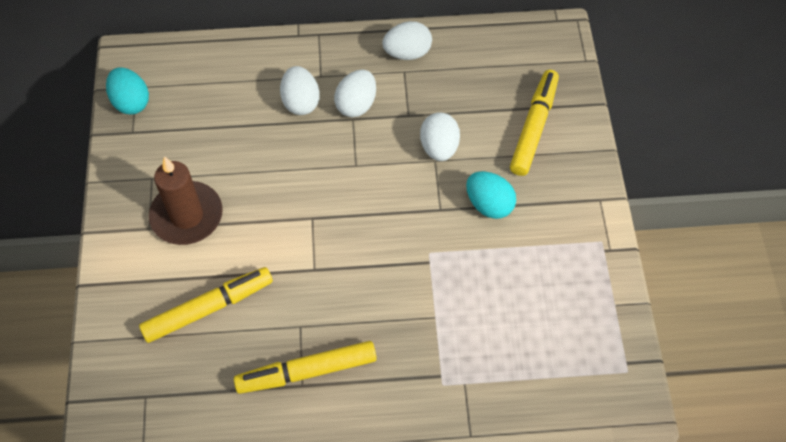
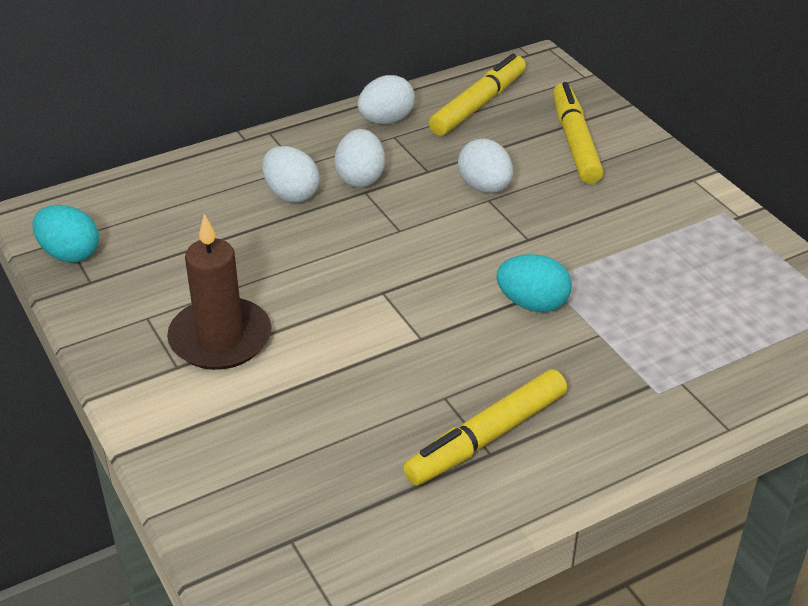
camera: 25 degrees left, 20 degrees down
(208, 308) = (313, 419): yellow marker -> yellow marker (478, 105)
(489, 204) = (579, 218): turquoise egg -> turquoise egg (532, 304)

